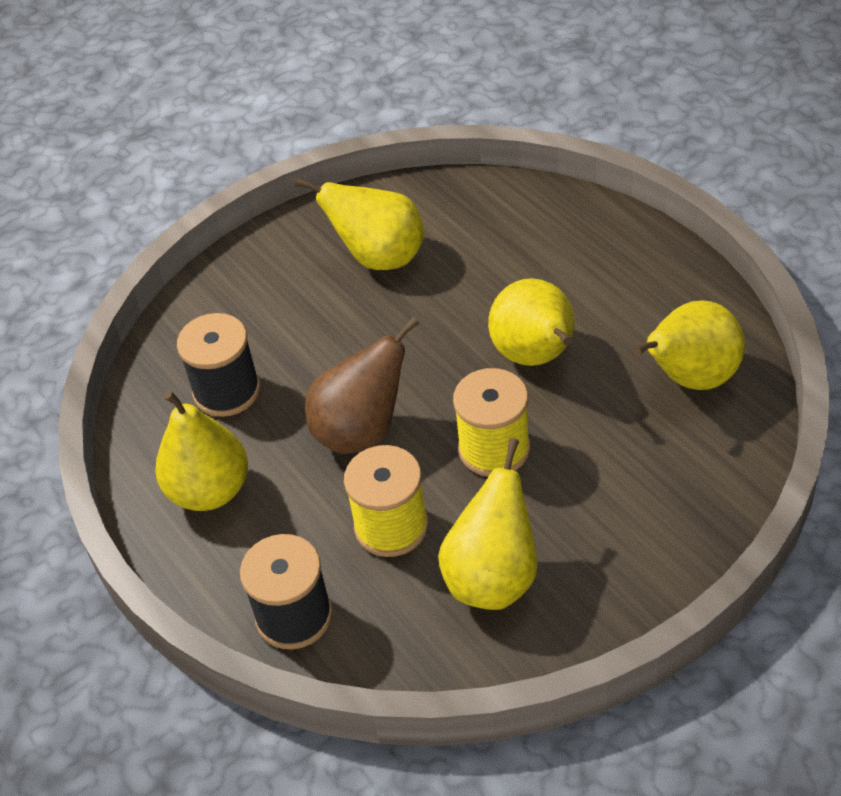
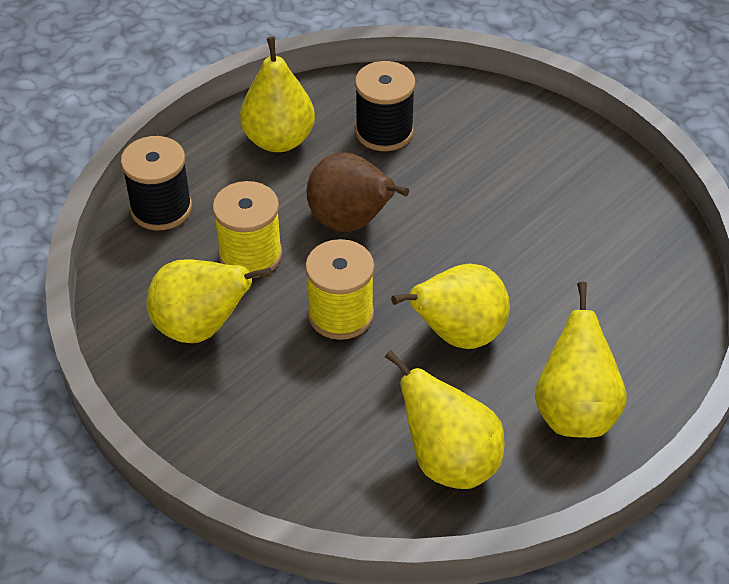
camera: 75 degrees right, 0 degrees up
(379, 257) = (564, 206): yellow pear -> yellow pear (574, 411)

